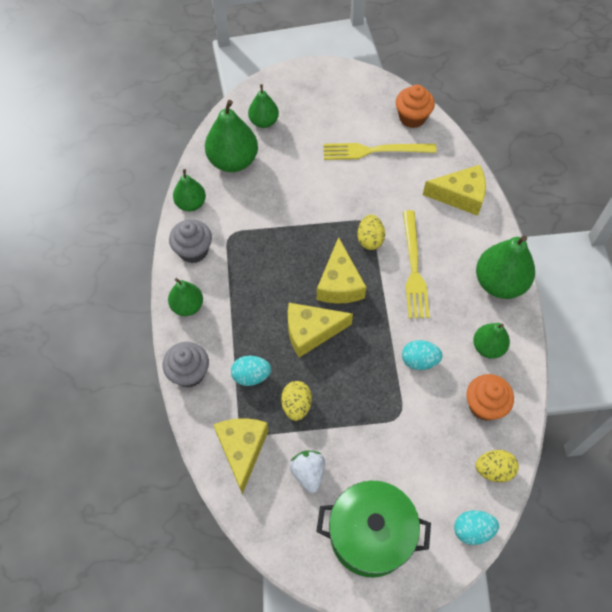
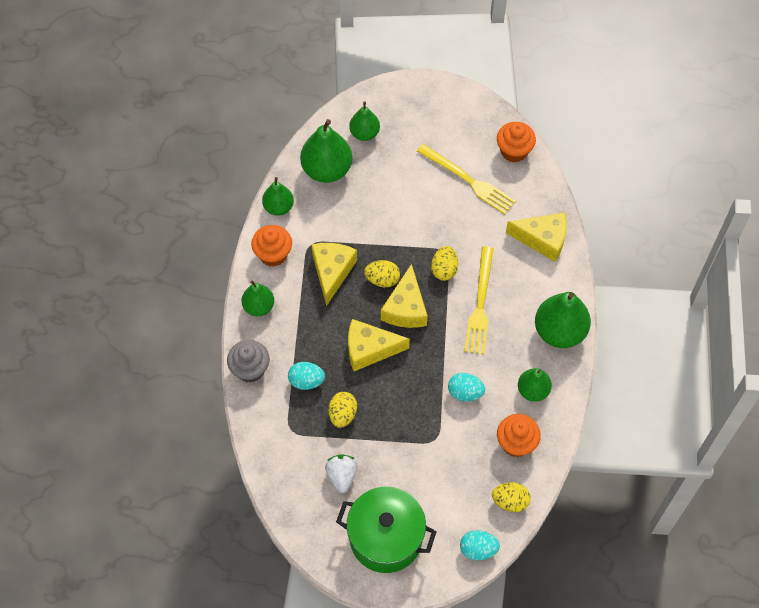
camera: 10 degrees right, 0 degrees up
(193, 250) = (273, 254): grey cupcake -> orange cupcake
(242, 449) = (286, 445): yellow cheese -> yellow cheese (332, 272)
(310, 259) = (382, 279): none -> yellow egg
(374, 151) = (468, 180): yellow fork -> yellow fork turned 150 degrees counterclockwise

